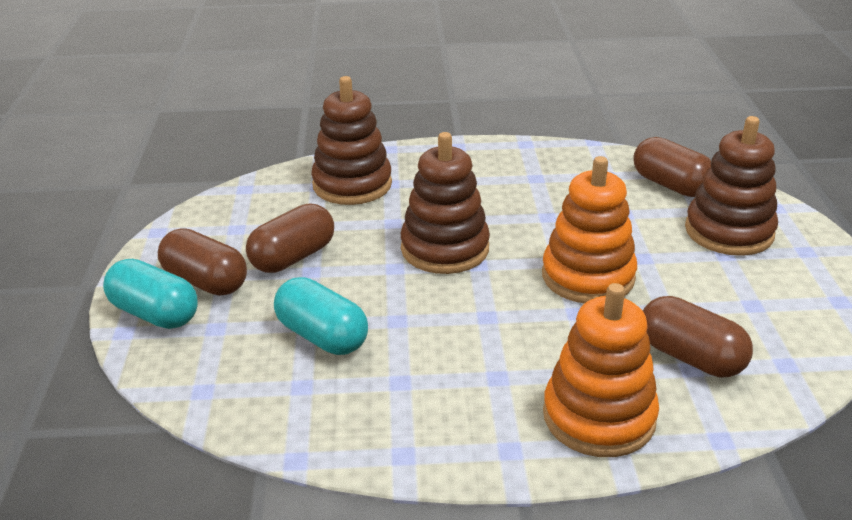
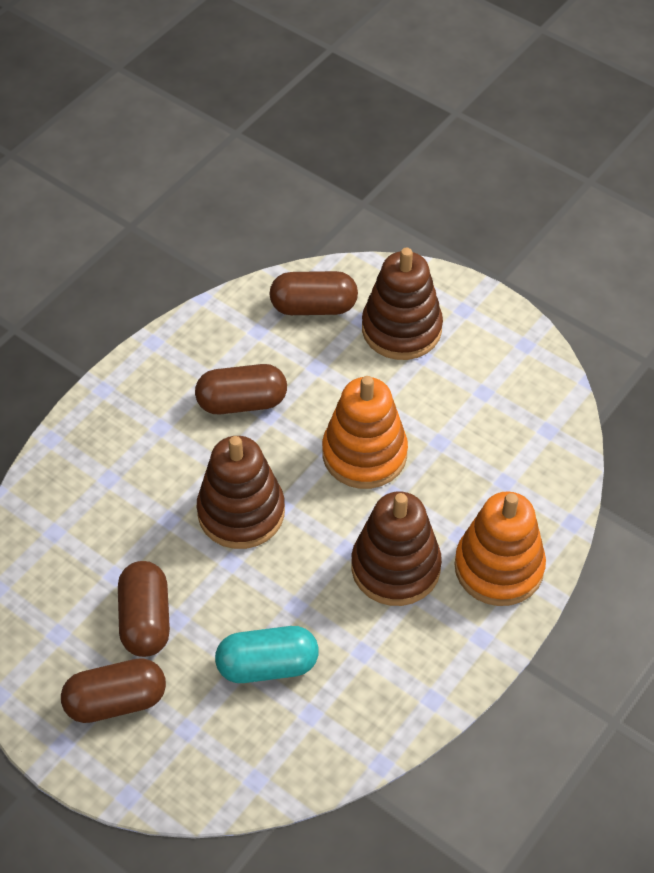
camera: 50 degrees left, 20 degrees up
(154, 314) = (125, 761): turquoise capsule -> none
(352, 185) = (80, 507): brown stacking toy -> brown stacking toy (395, 567)
(690, 357) = (495, 472): brown capsule -> brown capsule (242, 402)

